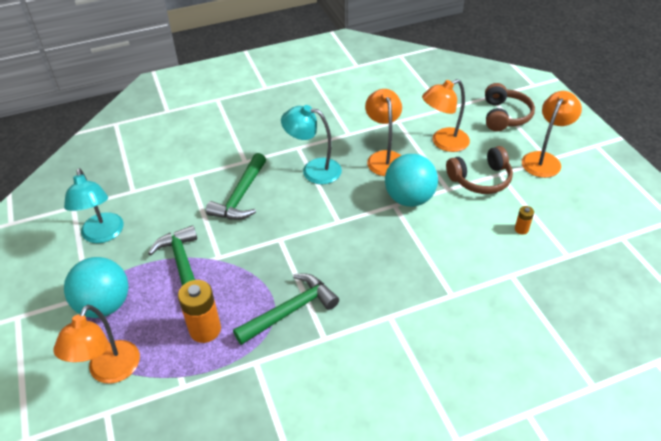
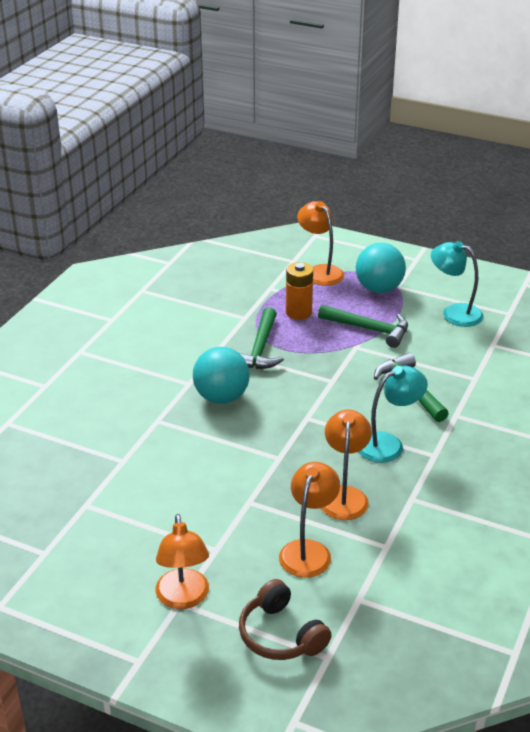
camera: 135 degrees right, 10 degrees down
(384, 158) = (344, 495): orange lamp -> orange lamp turned 120 degrees counterclockwise
(409, 198) = (273, 471): turquoise ball -> turquoise ball (221, 397)
(480, 179) = (228, 531): brown headphones -> none
(521, 229) = (145, 504): orange battery -> none

